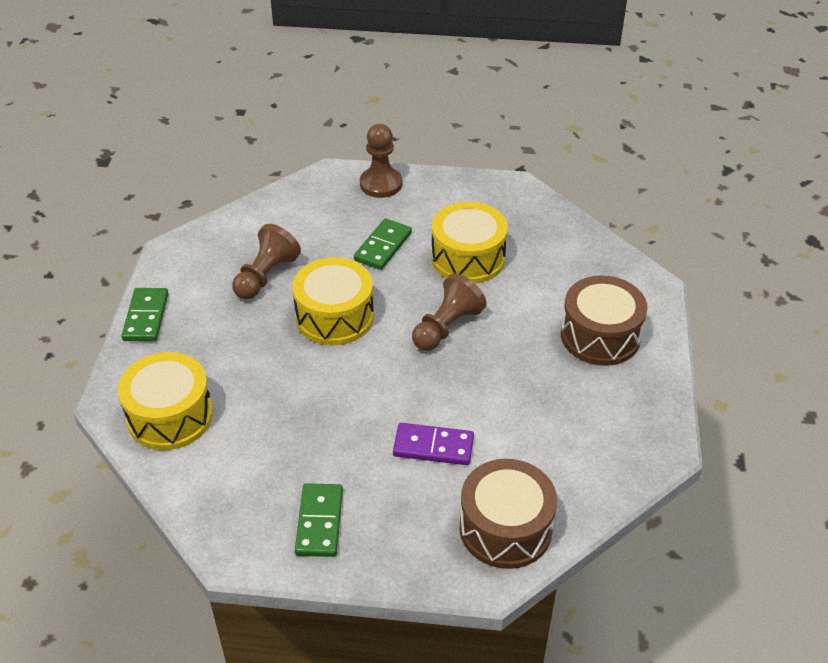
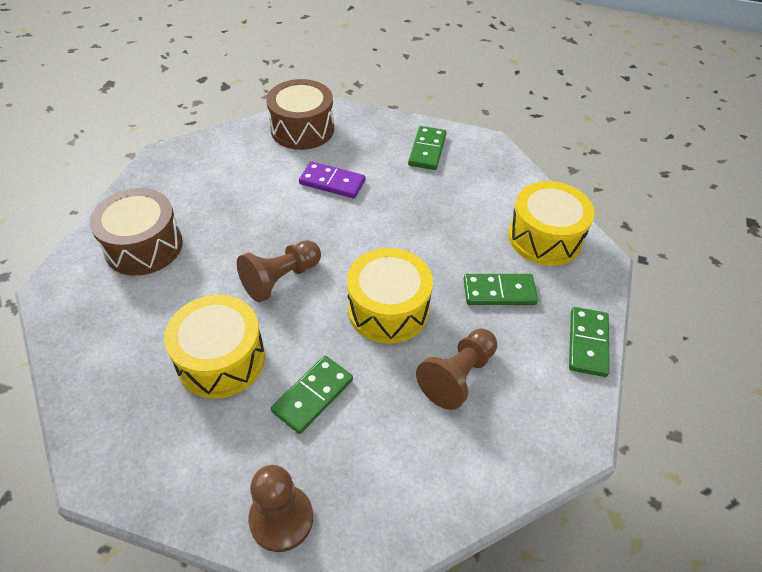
camera: 170 degrees left, 5 degrees up
(226, 349) = (499, 292): none -> green domino

